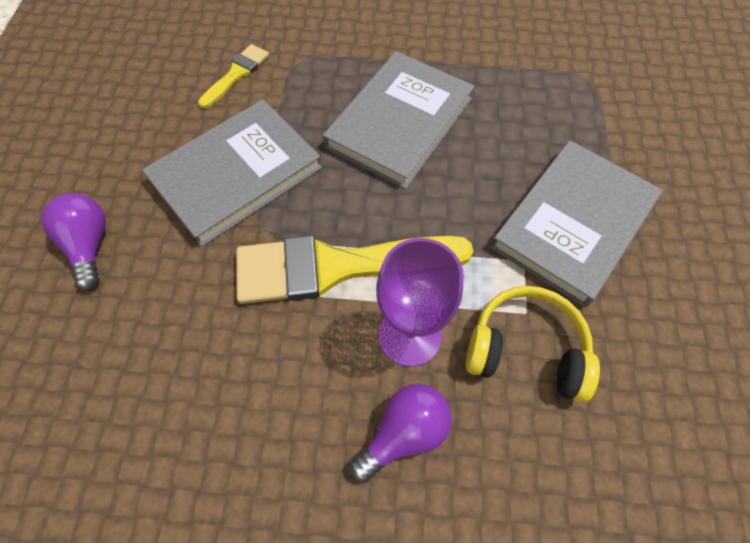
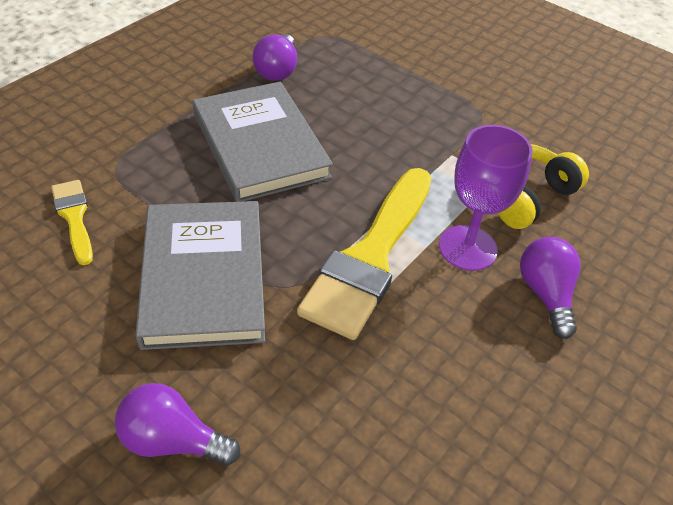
camera: 60 degrees left, 15 degrees down
(501, 78) = (277, 70): none -> purple light bulb
(573, 224) = (443, 115): grey book -> none

